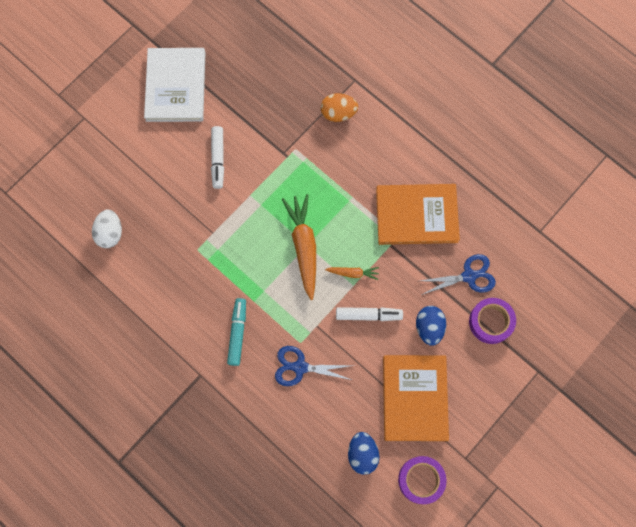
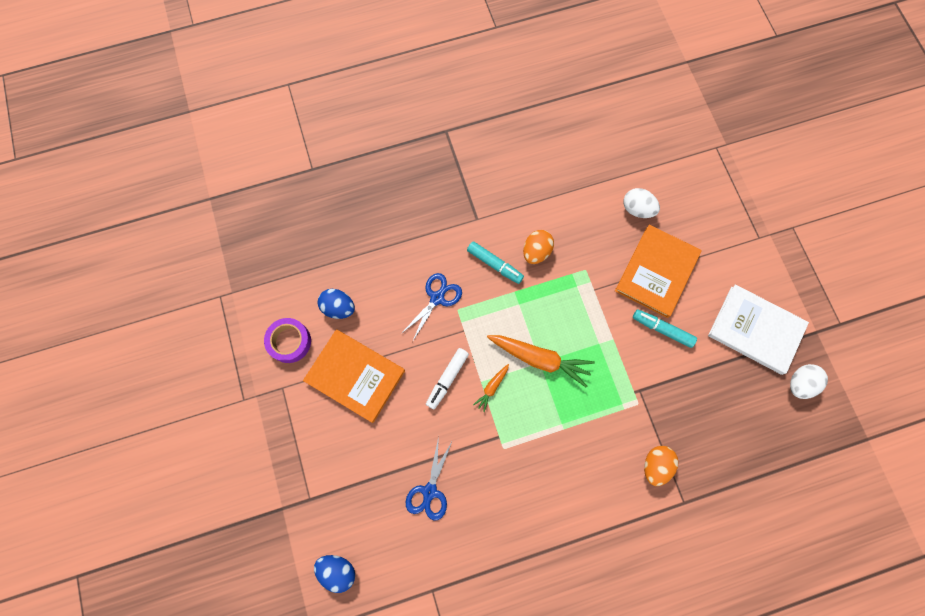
camera: 120 degrees right, 0 degrees up
(203, 302) = (536, 252): none -> orange egg
(205, 35) = (799, 383): none -> white egg
(218, 159) = (662, 329): white marker -> turquoise marker
(416, 215) = (514, 478): orange book -> orange book (657, 272)
(429, 327) = (405, 425): blue egg -> blue egg (338, 570)
(491, 322) = (377, 484): purple tape -> none

